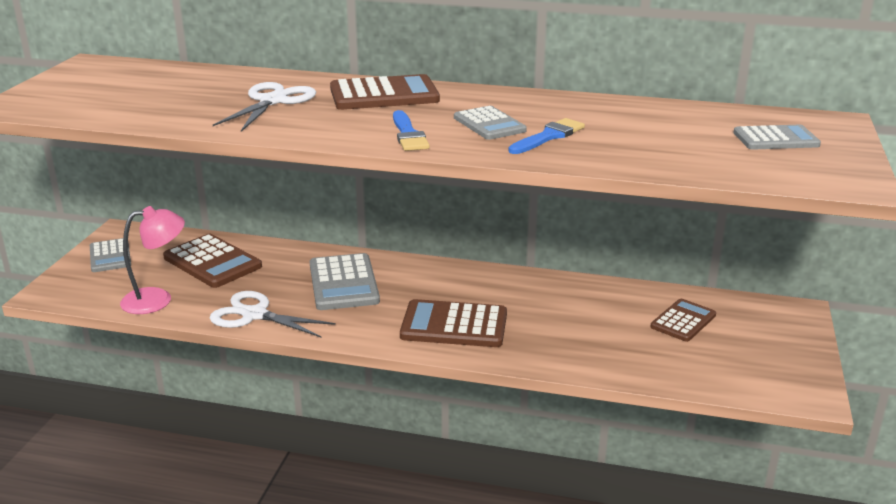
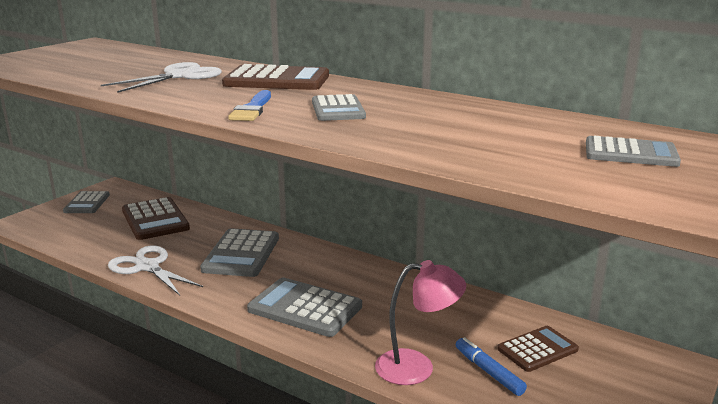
camera: 20 degrees right, 5 degrees down
(157, 299) = (87, 241): pink lamp -> pink lamp (417, 367)
(454, 325) = (305, 308): brown calculator -> grey calculator
(548, 137) = (380, 124): blue brush -> none
(656, 348) = (488, 372): none -> blue marker

